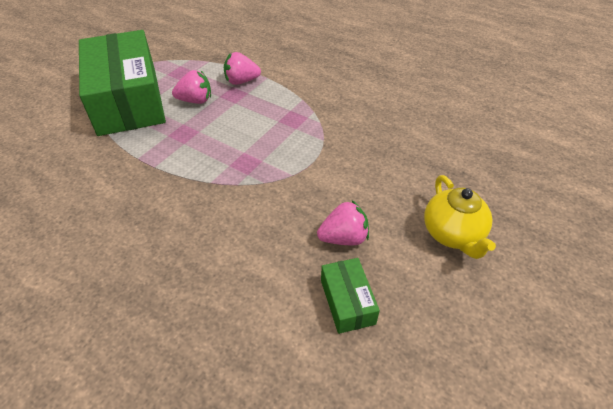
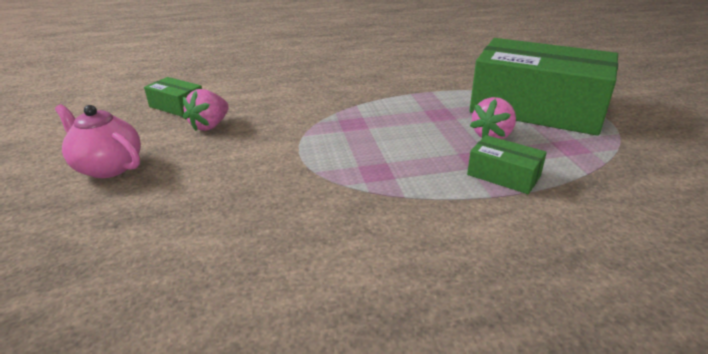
camera: 135 degrees right, 15 degrees down
(241, 81) = (503, 175): pink strawberry -> green box
(452, 234) = (108, 167): yellow teapot -> pink teapot

